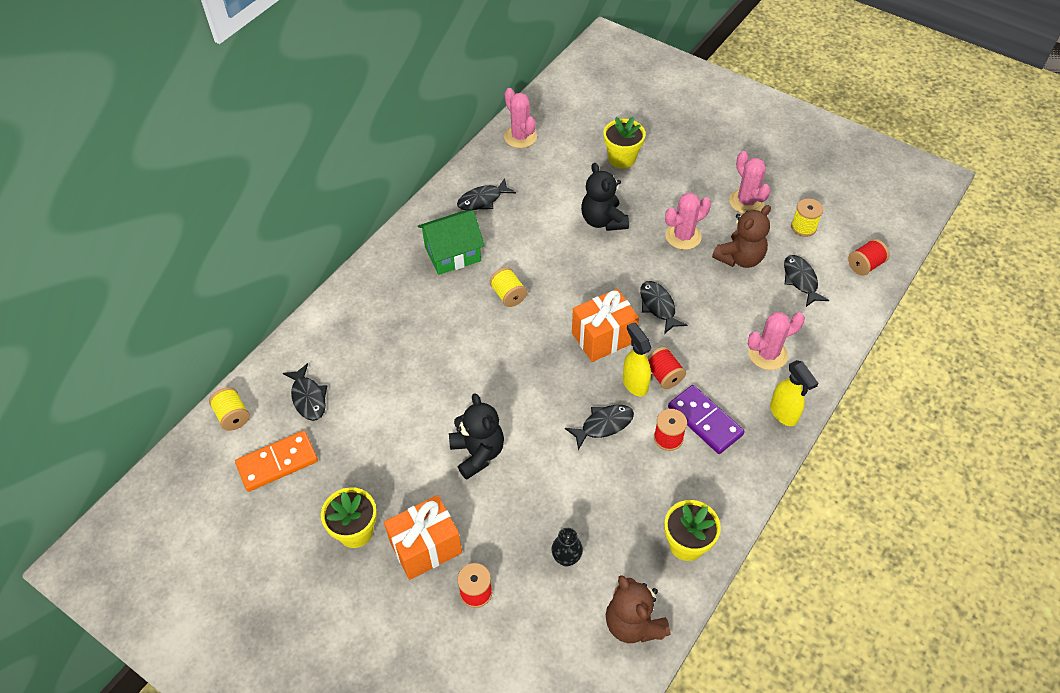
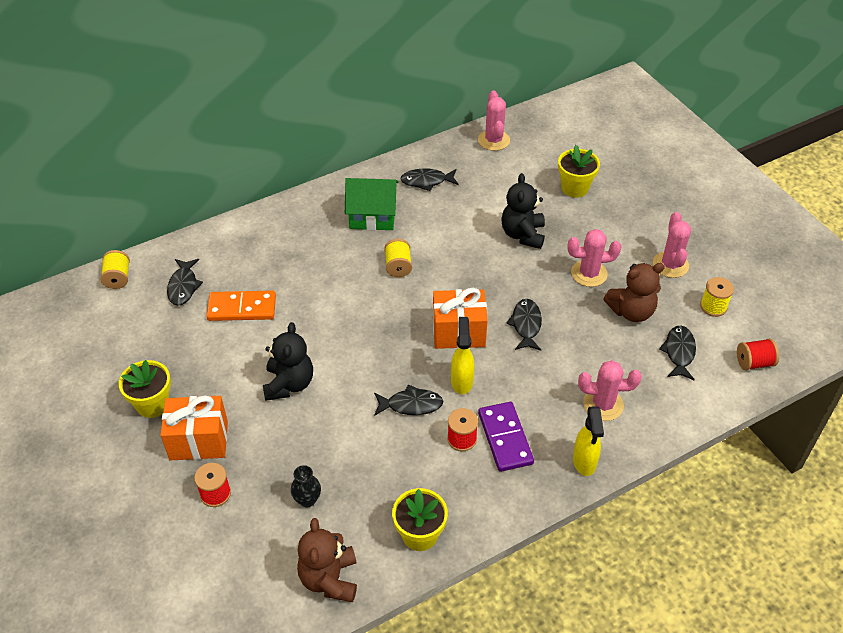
camera: 25 degrees right, 5 degrees down
(277, 463) = (128, 327): orange domino -> orange domino (242, 308)
(663, 375) = (492, 385): red spool -> none

